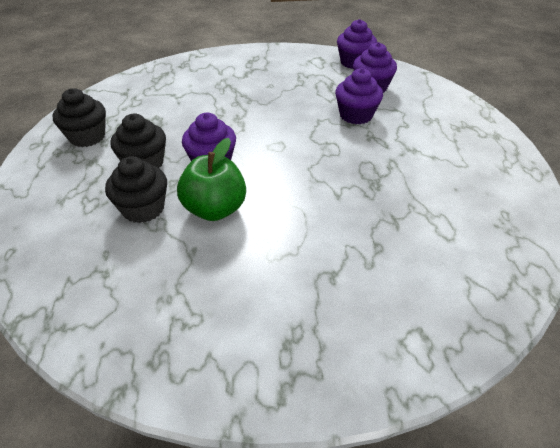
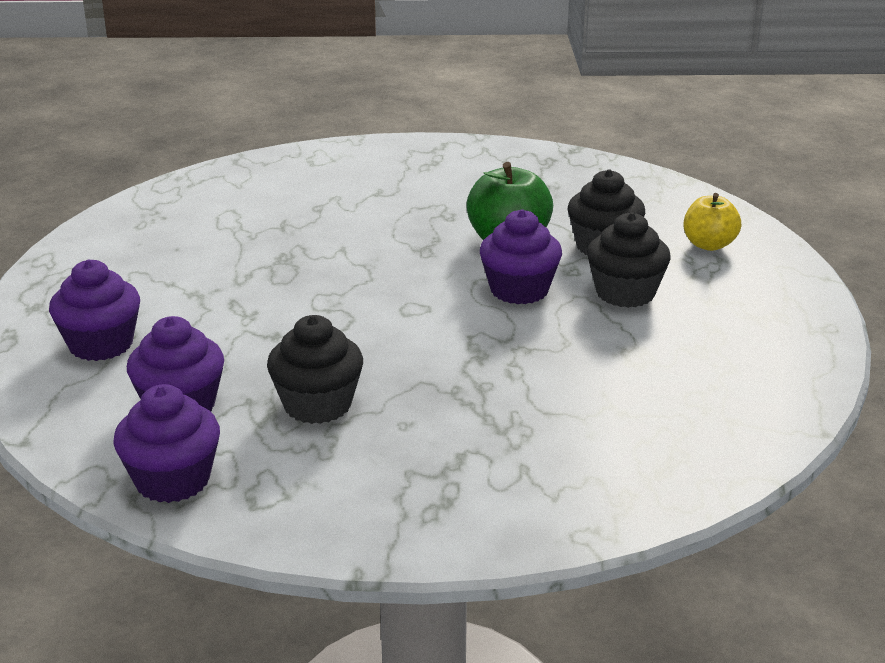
camera: 175 degrees left, 15 degrees down
(60, 215) = (709, 245): none -> yellow apple
(87, 137) = (746, 335): black cupcake -> black cupcake (317, 405)
(356, 115) = (252, 349): purple cupcake -> purple cupcake (101, 344)

